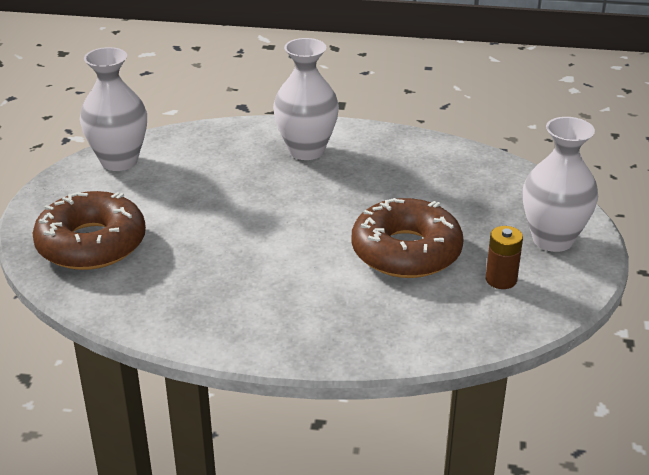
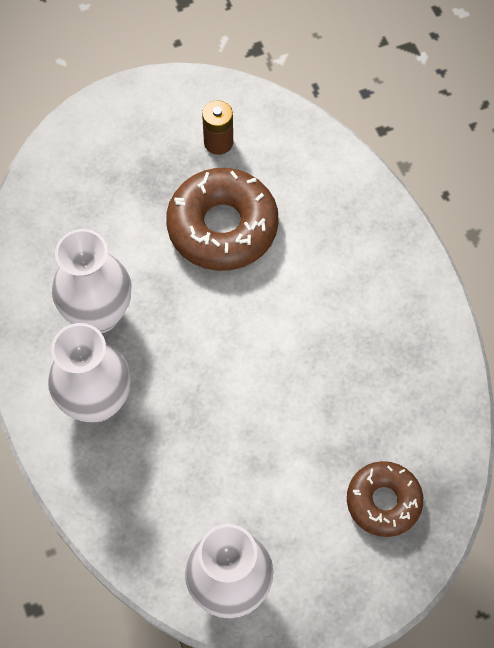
camera: 120 degrees left, 30 degrees up
(91, 244) = (383, 501): brown donut -> brown donut, size x0.62
(552, 239) = (135, 126): white vase -> white vase (99, 314)

